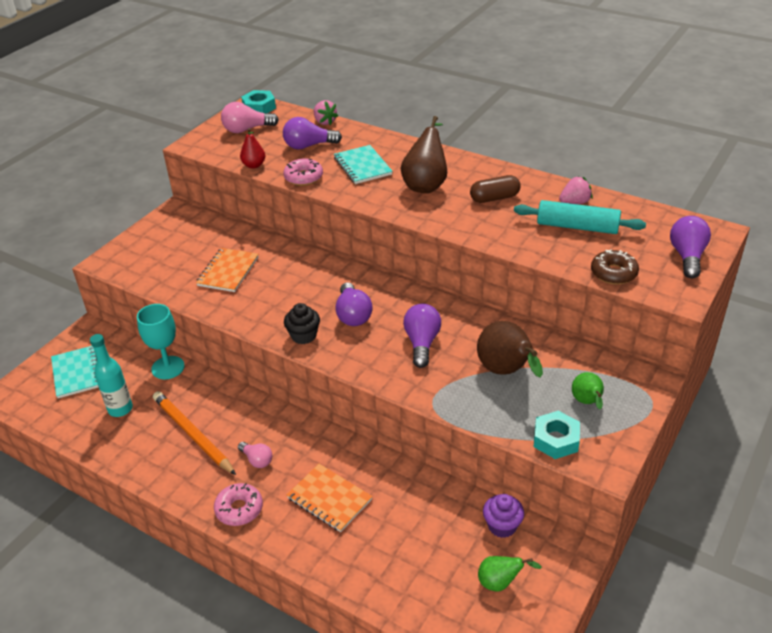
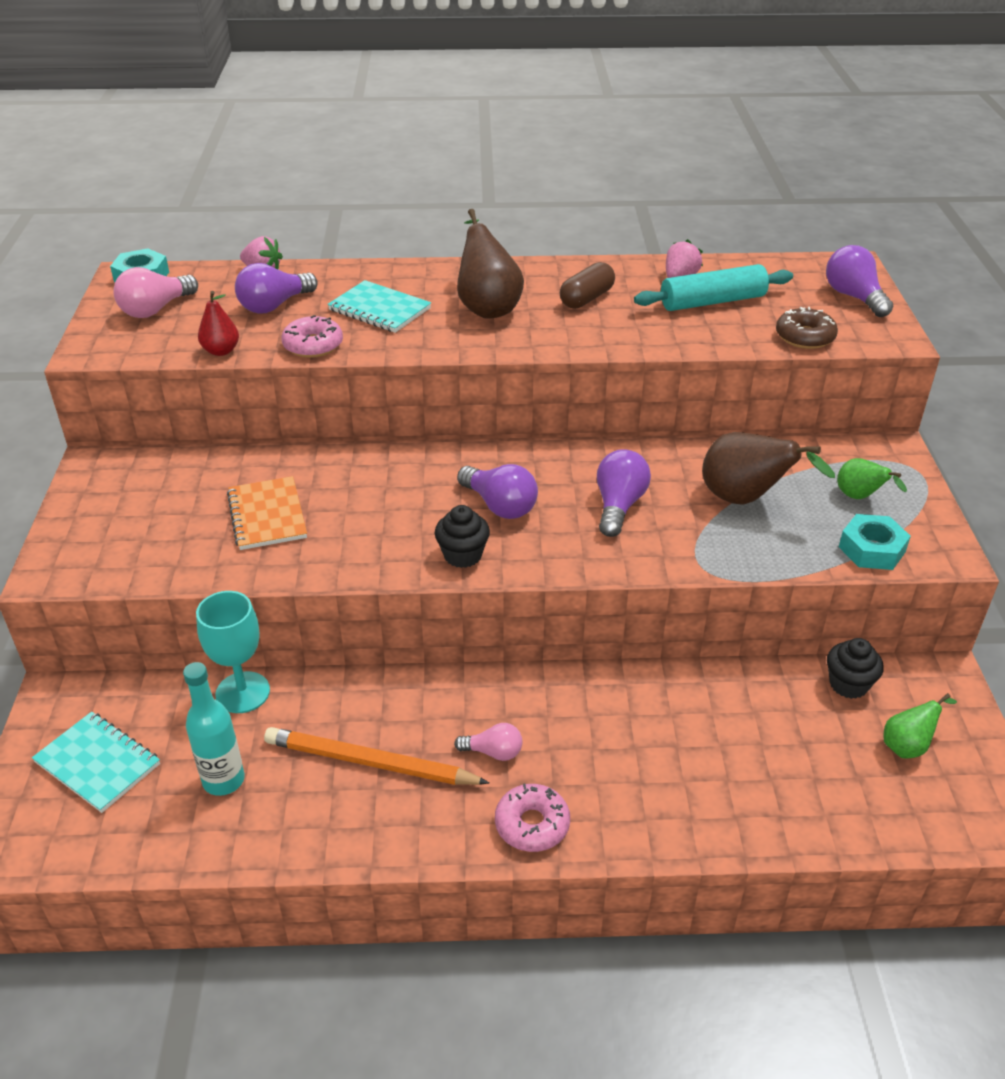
camera: 35 degrees left, 0 degrees up
(329, 499) = (632, 753): orange notebook -> none
(422, 343) = (619, 506): purple light bulb -> purple light bulb turned 45 degrees clockwise
(502, 526) = (848, 684): purple cupcake -> black cupcake

